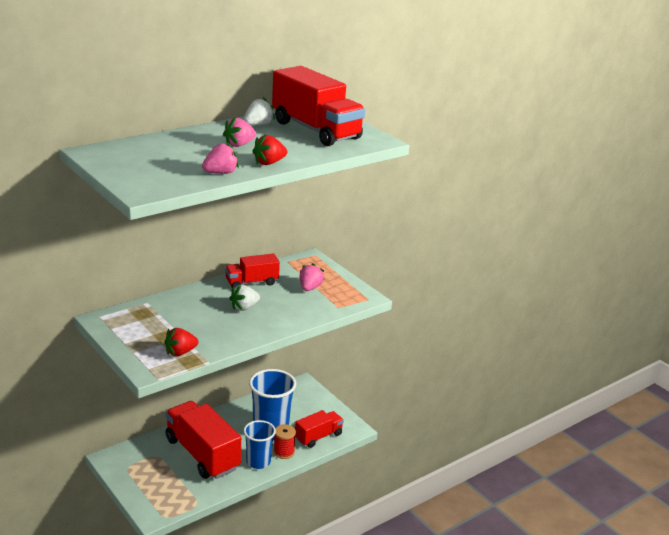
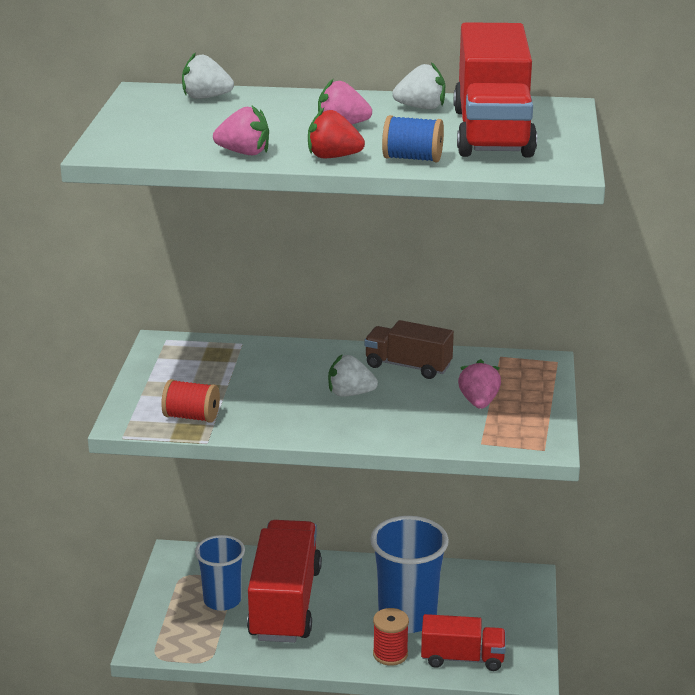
camera: 45 degrees right, 0 degrees up
(134, 147) = (205, 97): none -> white strawberry
(180, 352) = (191, 417): red strawberry -> red spool
(251, 282) = (408, 366): red truck -> brown truck
(258, 462) = (342, 649): blue cup -> blue cup (222, 600)
(307, 153) = (412, 158): none -> blue spool
(310, 288) = (479, 402): pink strawberry -> pink strawberry turned 60 degrees counterclockwise

